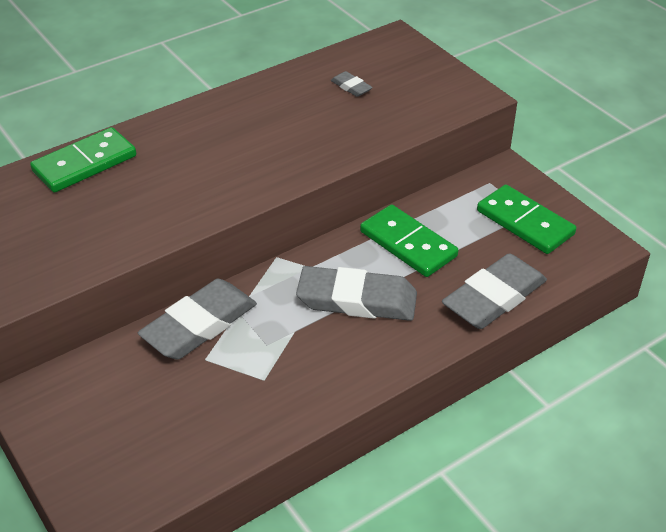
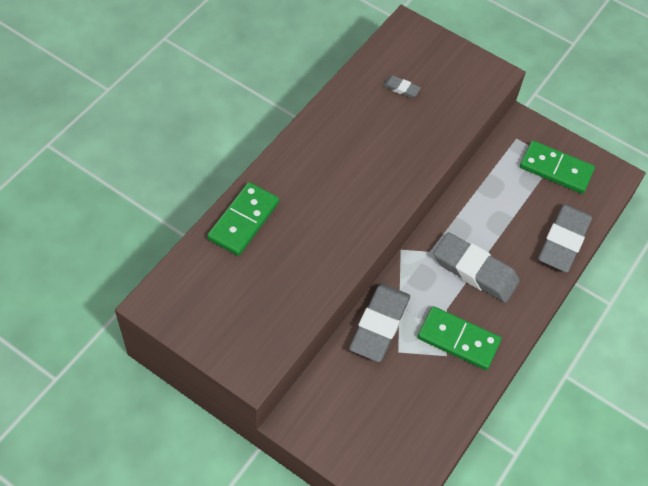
camera: 25 degrees left, 15 degrees up
(357, 300) = (475, 270): grey eraser -> grey eraser turned 45 degrees clockwise
(408, 244) = (486, 211): green domino -> green domino (458, 340)

